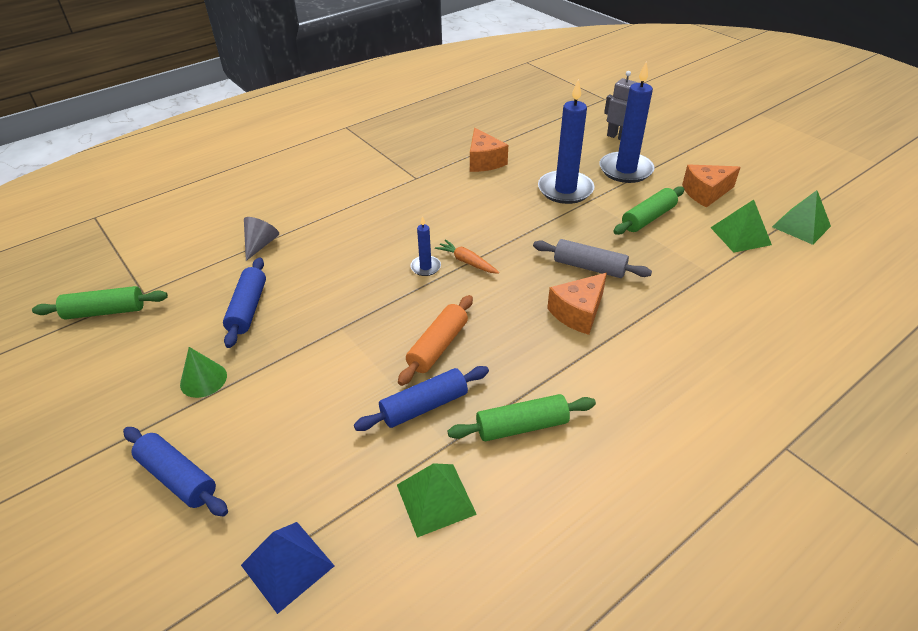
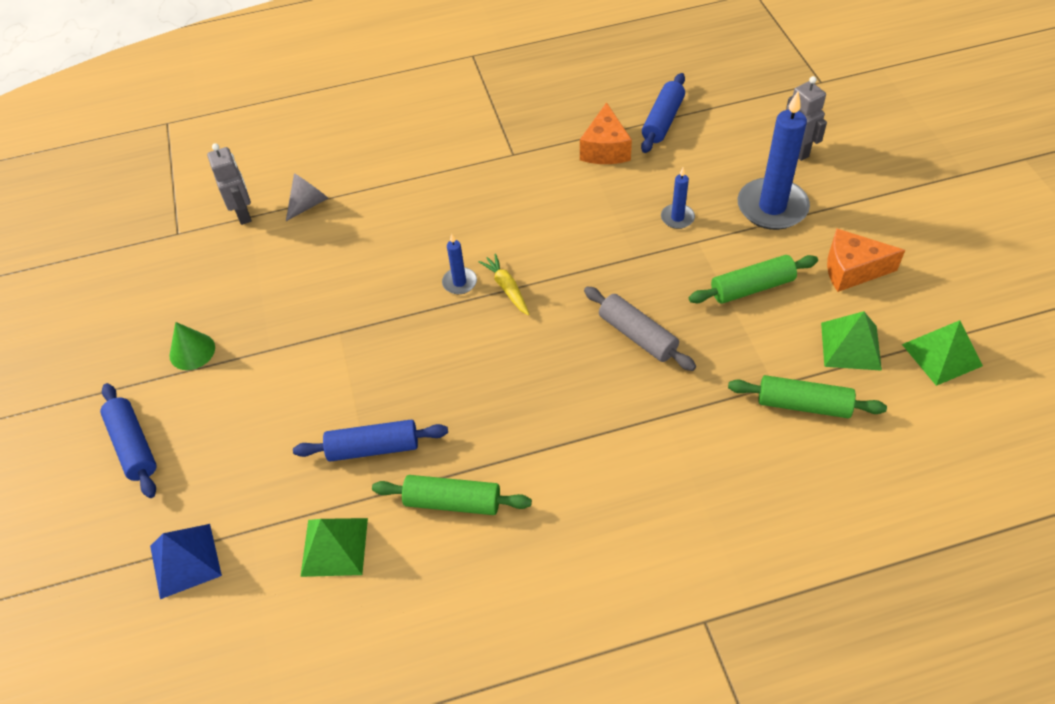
camera: 25 degrees right, 10 degrees up
(105, 311) = (137, 246): green rolling pin -> green rolling pin (803, 404)
(203, 264) = (244, 214): none -> grey robot
(248, 308) = (263, 282): blue rolling pin -> blue rolling pin (662, 121)
(438, 346) = (421, 385): orange rolling pin -> none
(467, 262) = (507, 288): orange carrot -> yellow carrot
(565, 190) = (677, 218): blue candle -> blue candle, size x0.48
(578, 313) = (588, 391): orange cheese -> none

